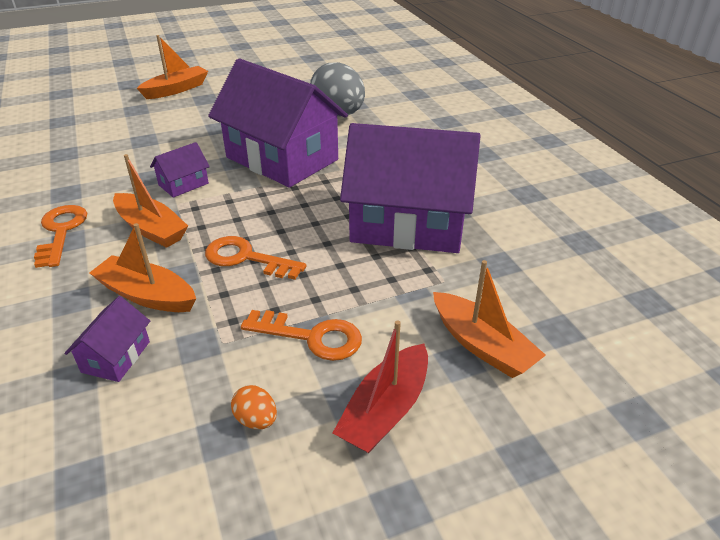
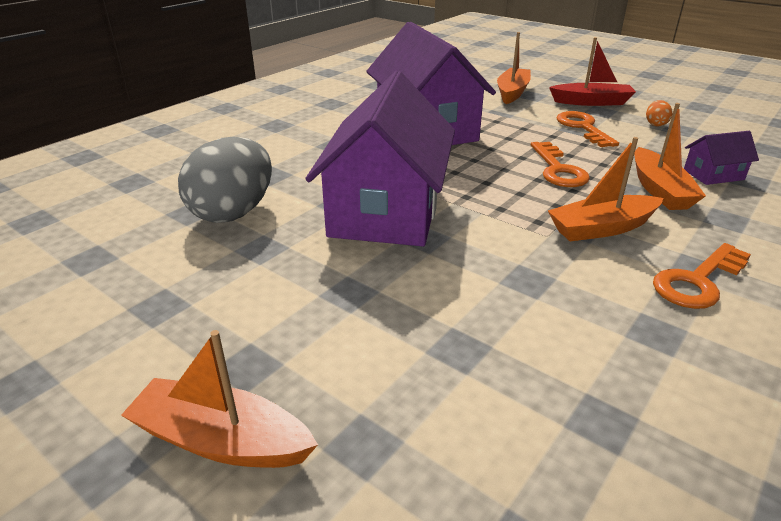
camera: 120 degrees left, 5 degrees down
(151, 229) = (602, 228): orange boat -> orange boat turned 120 degrees counterclockwise
(183, 184) = (513, 248): purple house -> none

